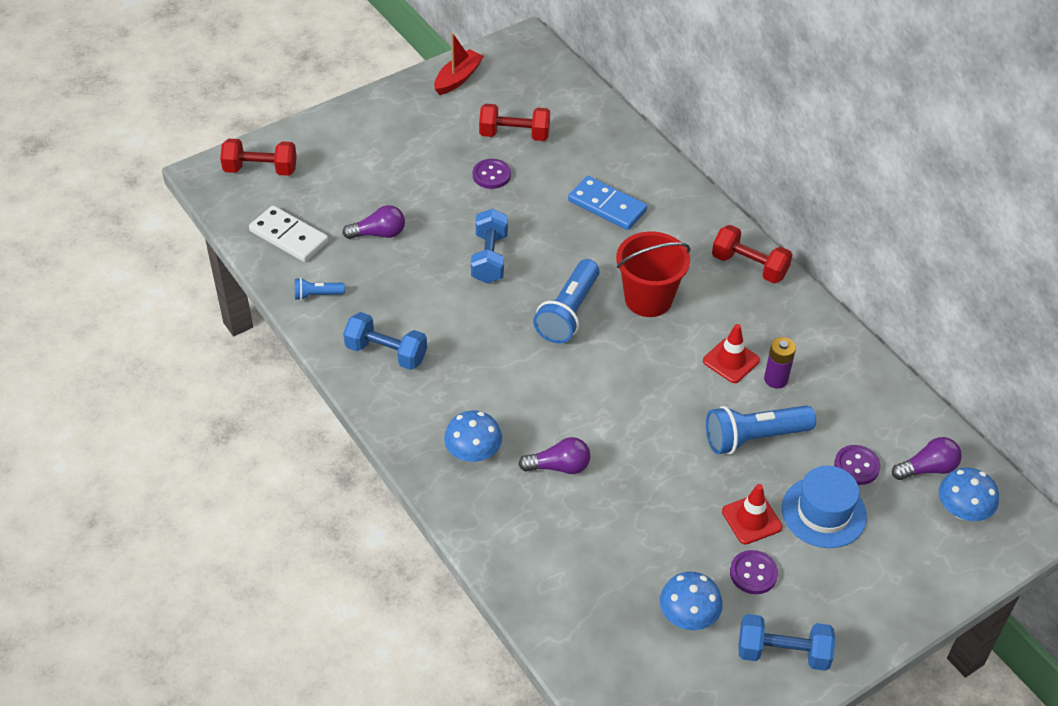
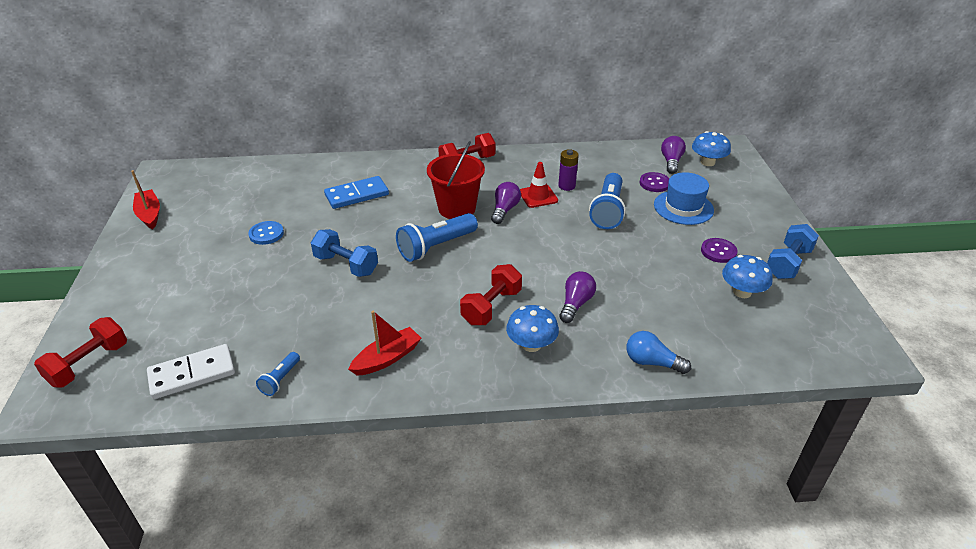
camera: 60 degrees left, 10 degrees down
(379, 234) = (255, 315): purple light bulb -> purple light bulb (505, 210)
(386, 353) = (387, 358): blue dumbbell -> red boat
(491, 175) = (266, 234): purple button -> blue button
(512, 561) = (652, 362): none -> blue light bulb
(514, 135) = (241, 209): red dumbbell -> red dumbbell (491, 307)
(568, 313) = (436, 247): blue flashlight -> blue flashlight turned 90 degrees clockwise
(751, 519) = (674, 236): red traffic cone -> none

